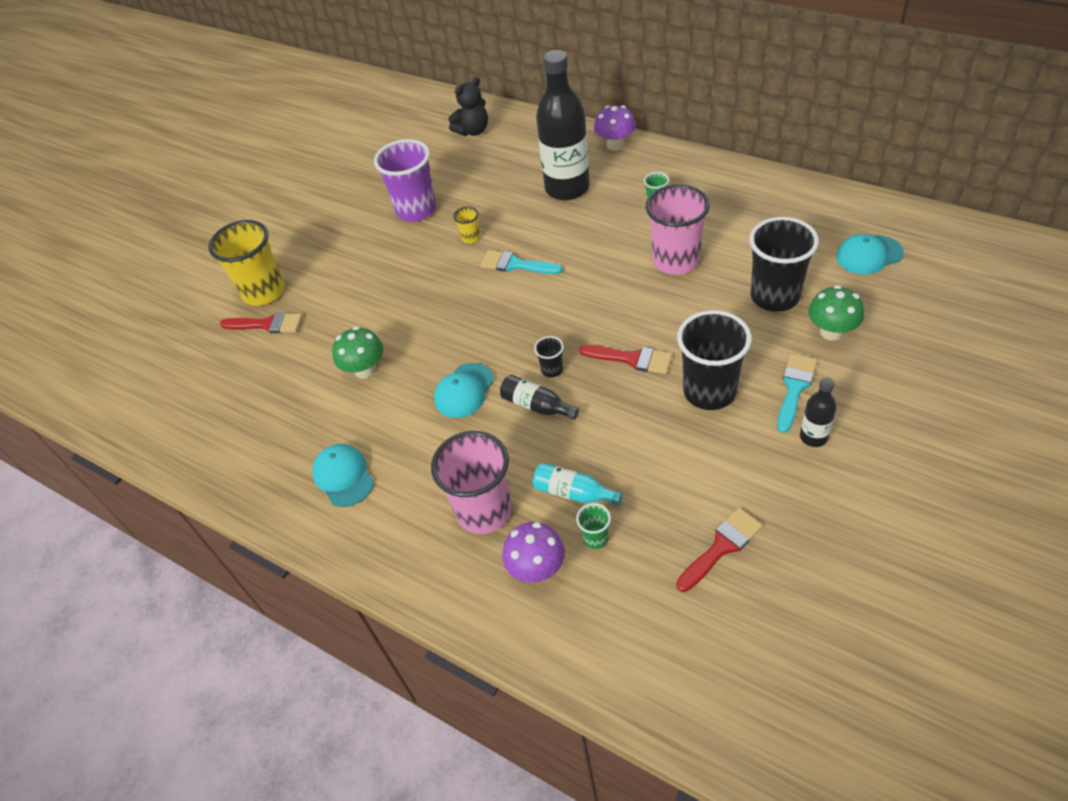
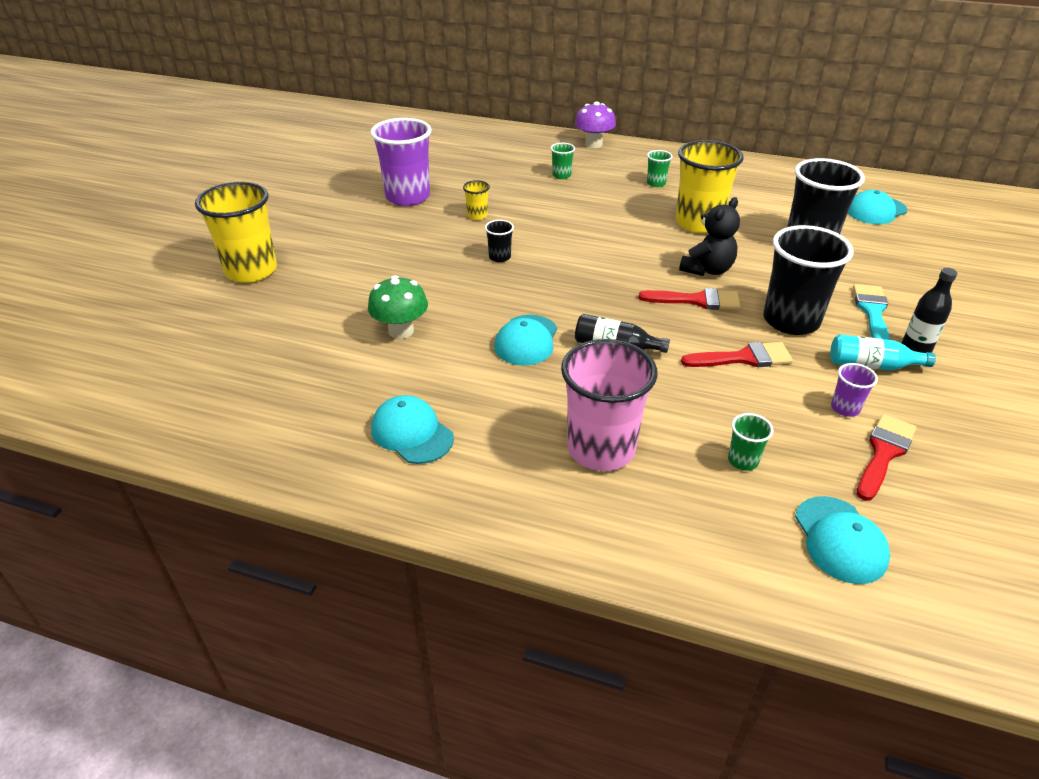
camera: 20 degrees left, 10 degrees down
(267, 324) = (265, 299): red brush -> red brush (743, 358)
(473, 131) = (444, 138): black teddy bear -> black teddy bear (707, 270)
(515, 264) = (536, 234): turquoise brush -> none
(537, 569) = (691, 499): purple mushroom -> none
(552, 370) = (616, 315): black cup -> black cup (499, 257)
(567, 188) = (561, 175): black bottle -> green cup
(573, 493) = (695, 421): turquoise bottle -> turquoise bottle (872, 365)
(640, 624) = (840, 539): none -> turquoise cap
(676, 261) = (698, 223): pink cup -> yellow cup
(711, 496) = (845, 408): none -> purple cup
(831, 332) = (878, 267): green mushroom -> none

